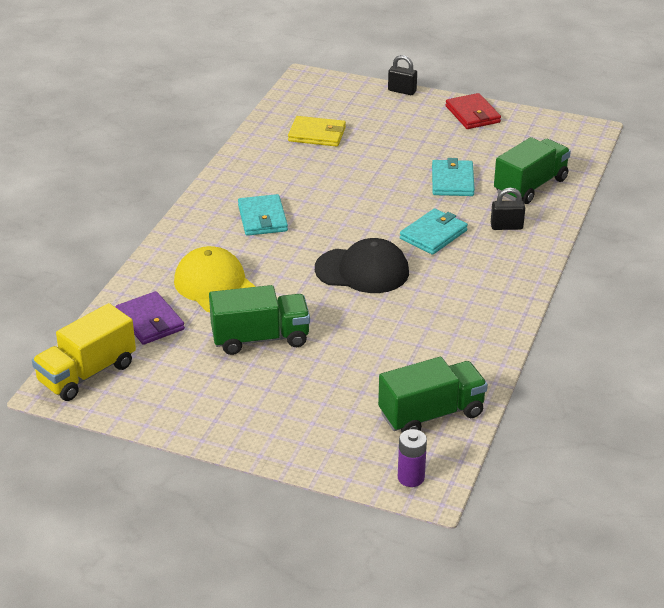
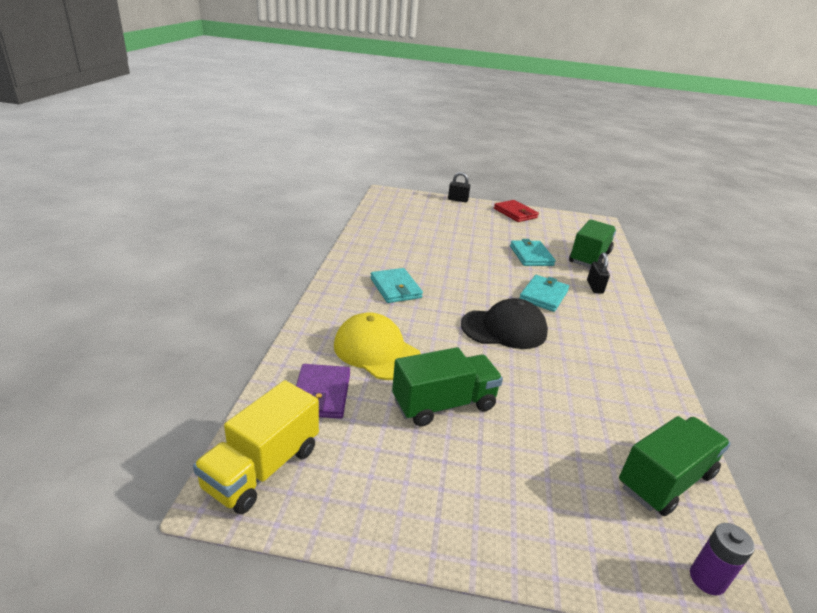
camera: 15 degrees left, 5 degrees down
(150, 321) = (321, 394): purple wallet -> purple wallet turned 45 degrees clockwise
(317, 134) = (411, 226): yellow wallet -> none
(506, 226) = (594, 287): black padlock -> black padlock turned 75 degrees counterclockwise

